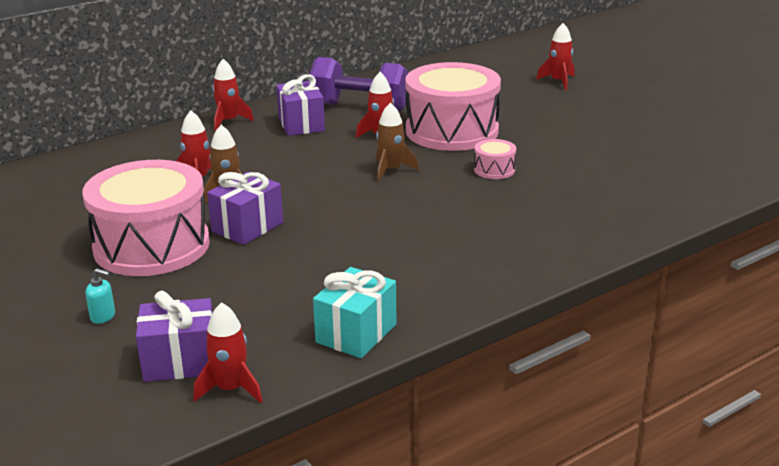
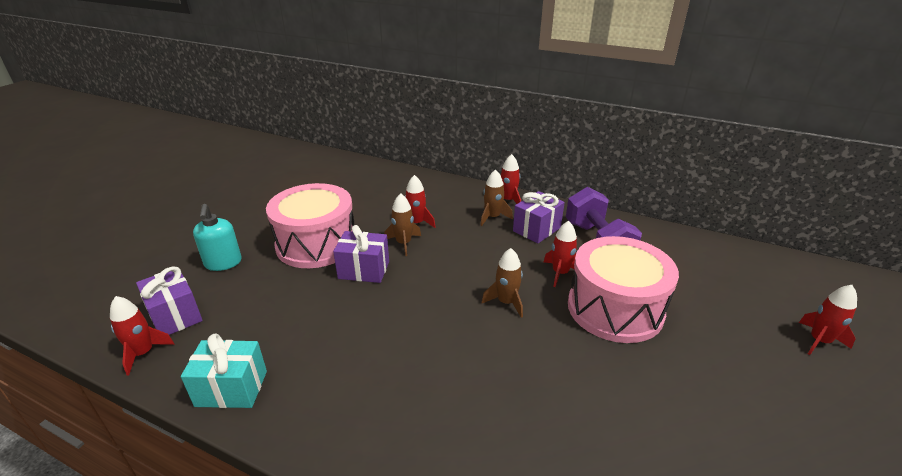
camera: 60 degrees right, 5 degrees up
(103, 316) = (223, 263): turquoise soap dispenser -> turquoise soap dispenser, size x1.90
(248, 138) = (492, 217): none -> brown rocket
(494, 170) = (568, 366): pink drum -> none

